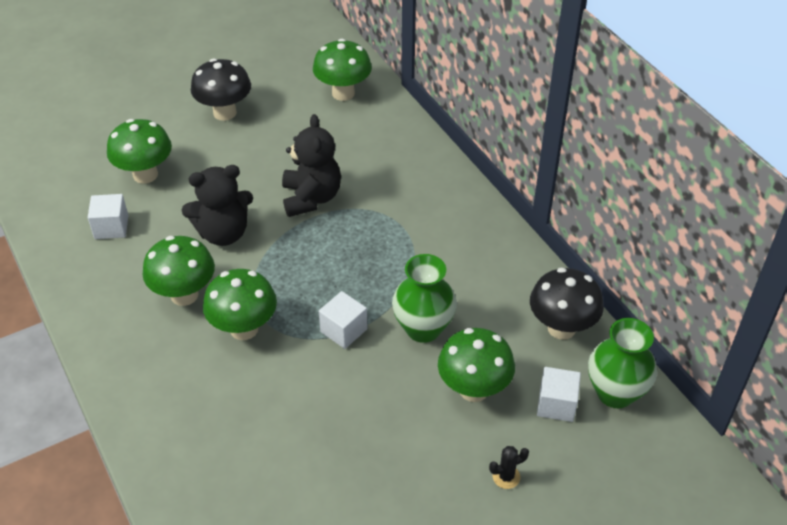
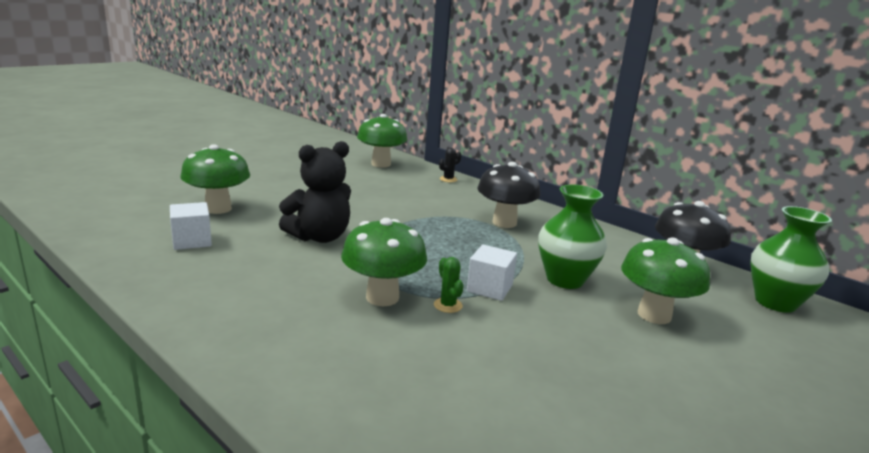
camera: 20 degrees left, 25 degrees down
(184, 295) = (299, 279): green mushroom -> none
(225, 113) = (282, 175): black mushroom -> black mushroom (504, 223)
(294, 347) = (448, 305): none -> green cactus
(311, 198) = (393, 213): black teddy bear -> none
(506, 477) = (760, 378): black cactus -> black cactus (448, 179)
(556, 404) = (738, 316): white cube -> none

